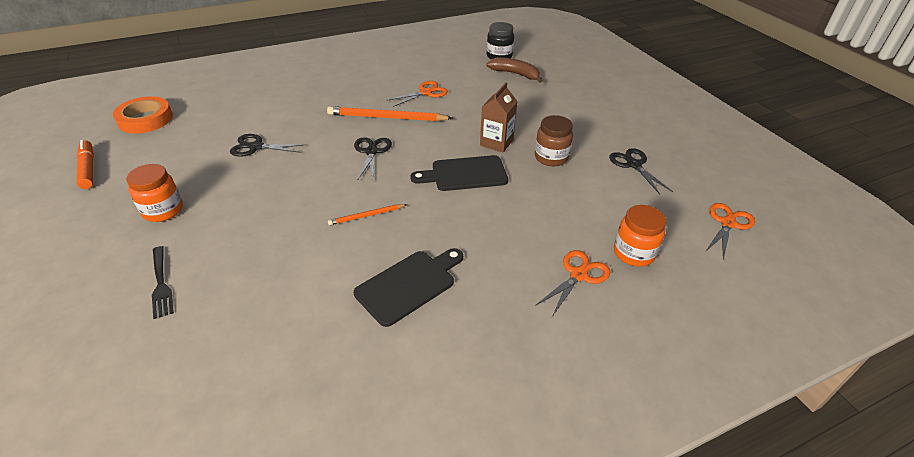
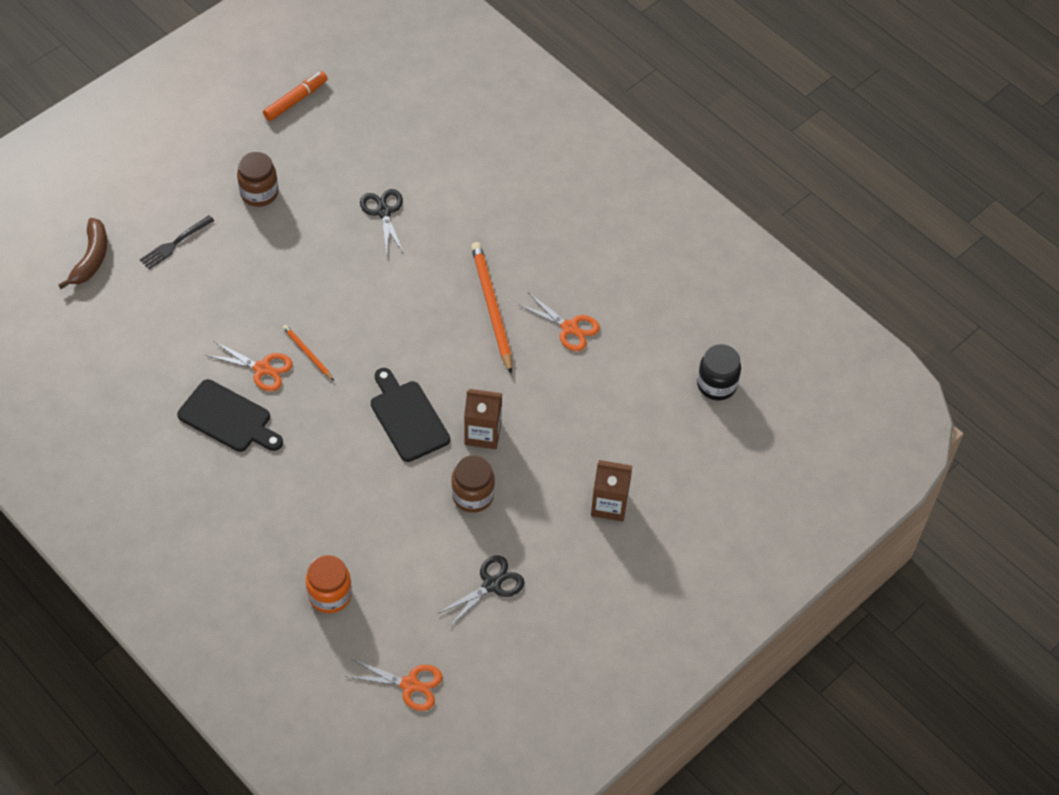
camera: 70 degrees right, 15 degrees up
(145, 119) = (394, 91): orange tape -> none
(163, 210) = (259, 193): orange jar -> brown jar
(371, 152) = (415, 318): black scissors -> none
(515, 74) = (669, 417): brown banana -> brown banana (91, 258)
(575, 106) = (609, 504): none -> brown carton
(578, 275) = (283, 550): orange scissors -> orange scissors (262, 368)

